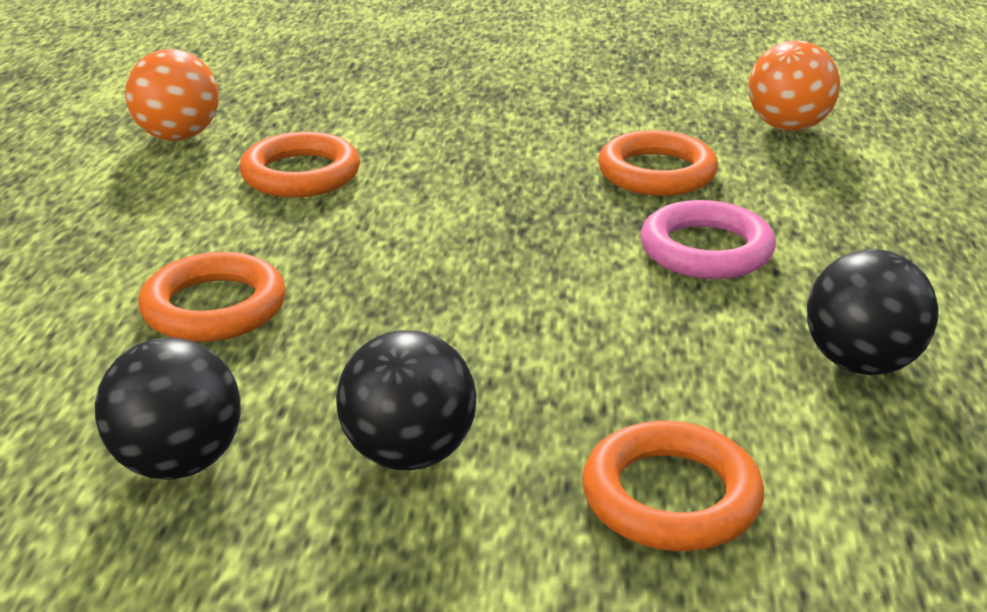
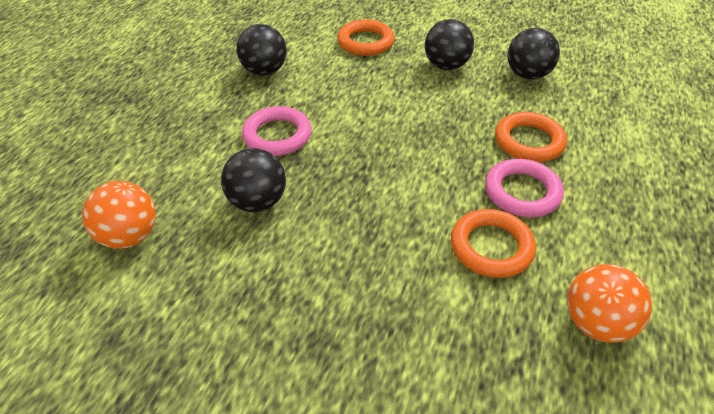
camera: 165 degrees left, 15 degrees up
(244, 234) = (522, 192): none -> pink ring
(657, 173) = (257, 202): orange ring -> black ball

